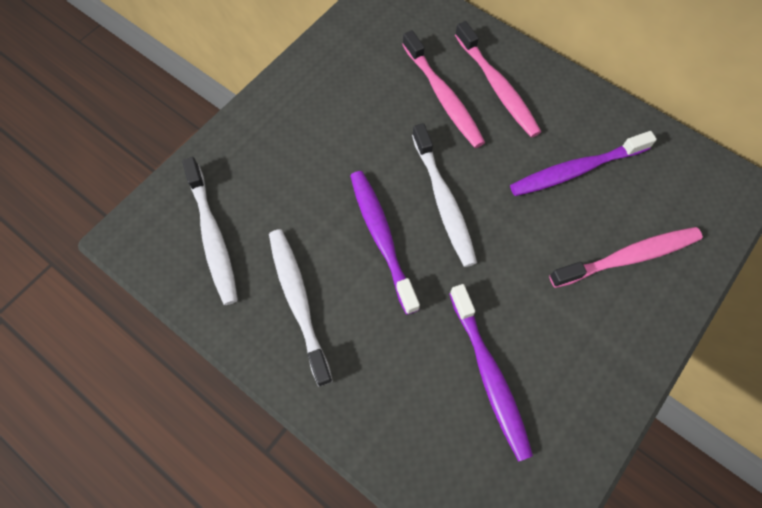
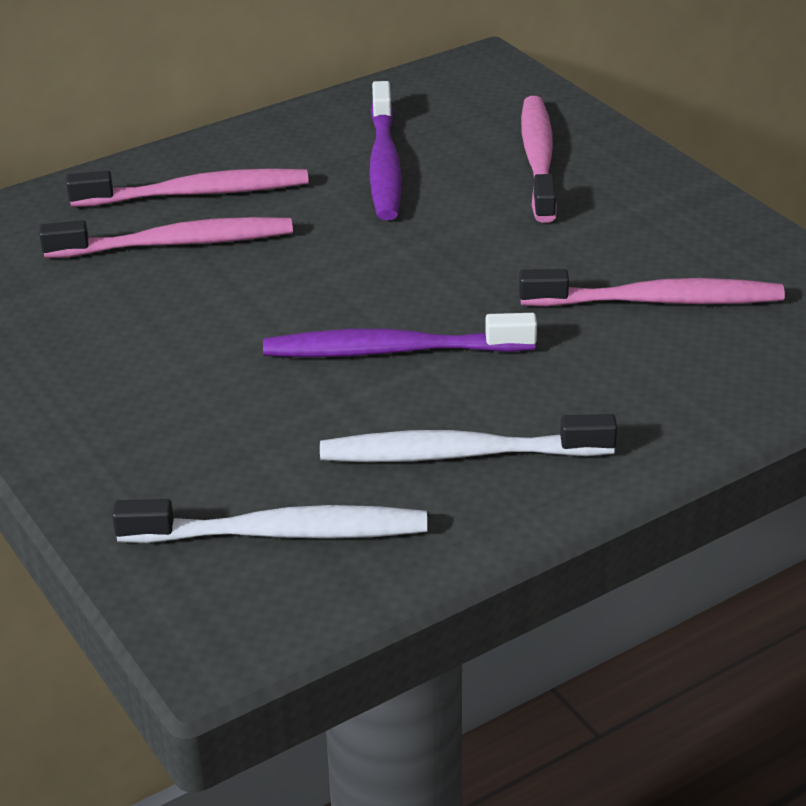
camera: 70 degrees left, 30 degrees down
(443, 201) = (364, 281): white toothbrush -> none
(489, 375) = (657, 301): purple toothbrush -> pink toothbrush

